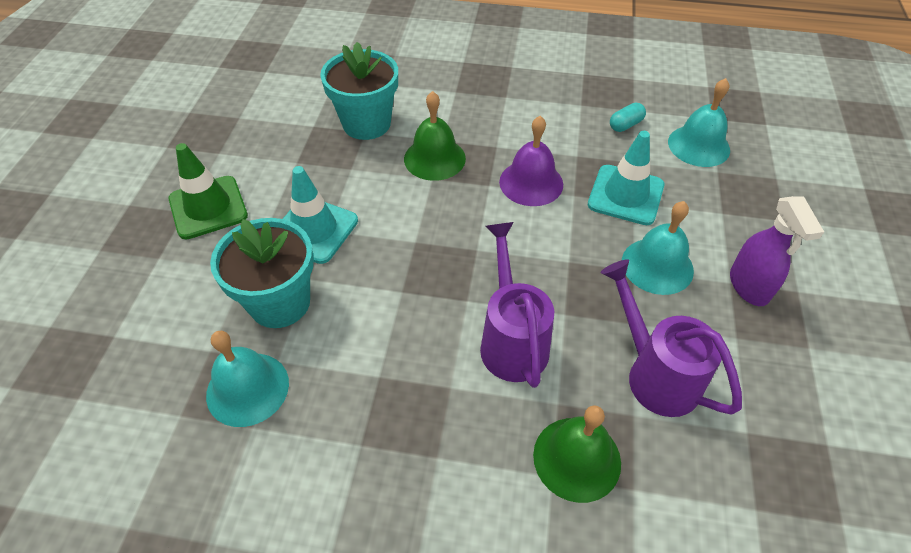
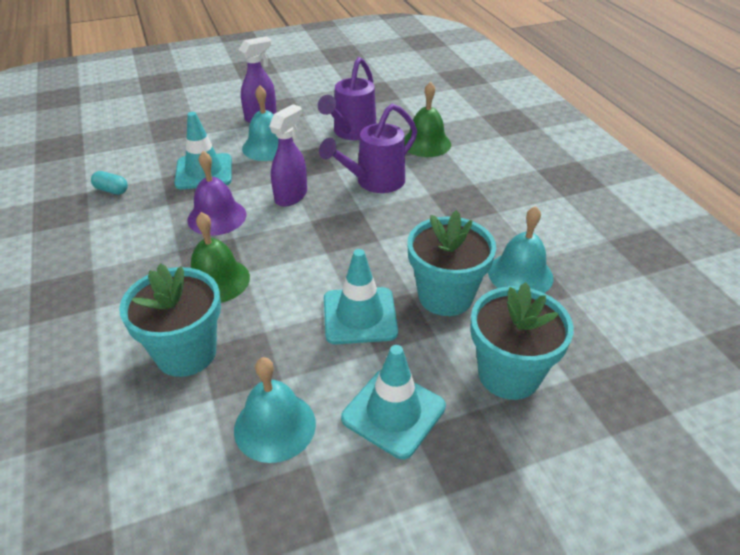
camera: 120 degrees left, 10 degrees down
(162, 295) = (508, 374): none -> turquoise flower pot
(208, 207) = (393, 412): green traffic cone -> turquoise traffic cone
(532, 250) = (291, 196): none -> purple spray bottle
(698, 145) = (125, 154): turquoise bell -> turquoise bell (275, 426)

